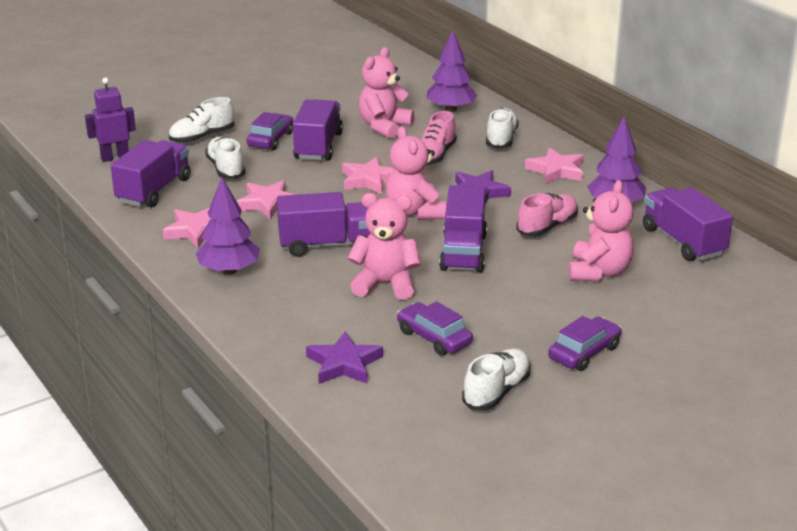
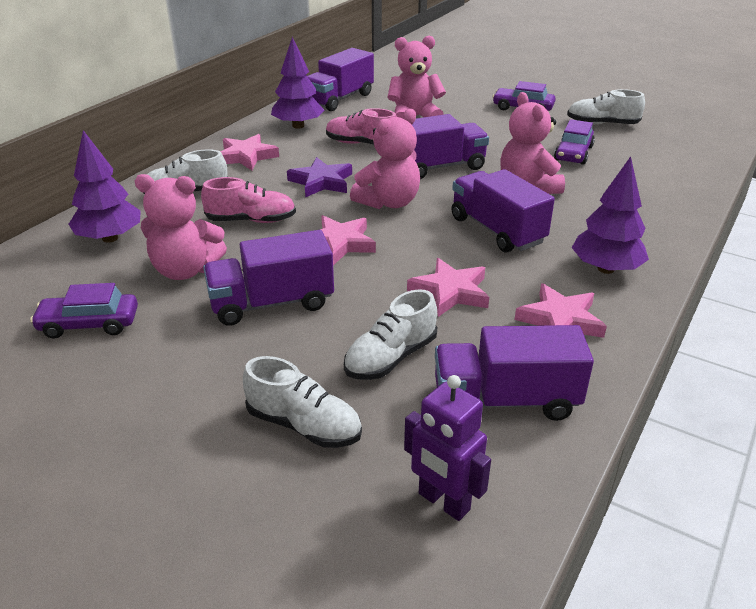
camera: 115 degrees left, 5 degrees up
(270, 139) = (273, 350): purple car -> purple car (89, 324)
(344, 364) = (652, 176): purple star -> none

